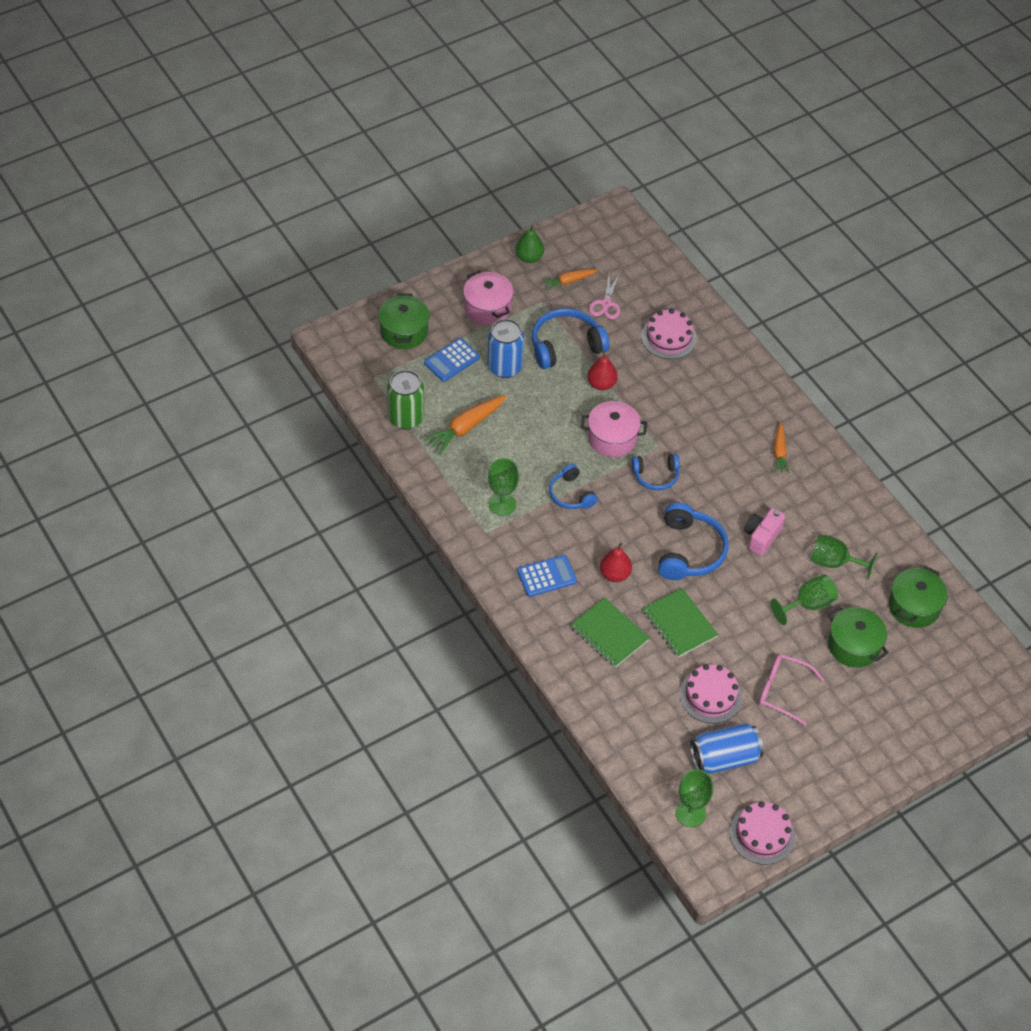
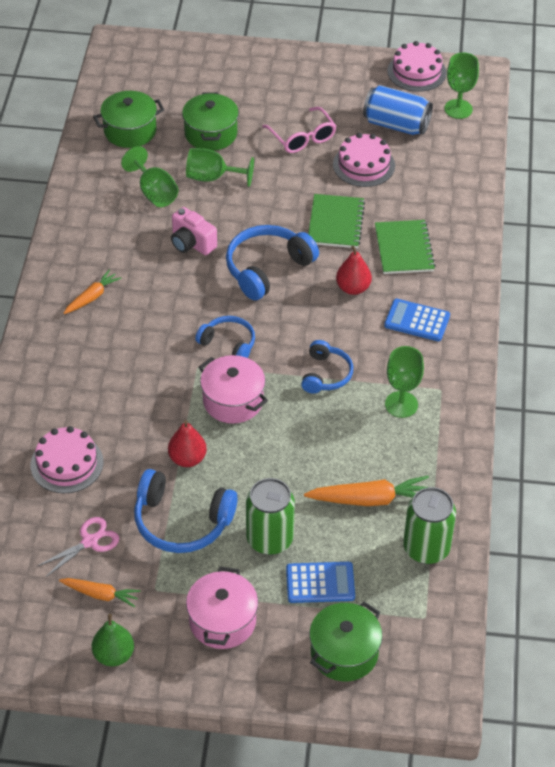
camera: 140 degrees left, 5 degrees down
(504, 367) = (269, 539): blue can -> green can
(761, 537) = (191, 243): pink camera -> pink camera turned 60 degrees clockwise

